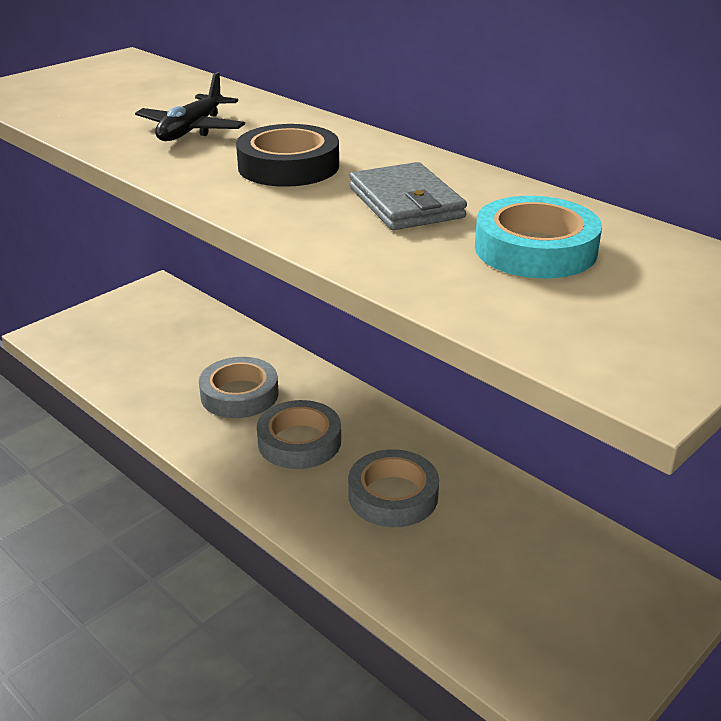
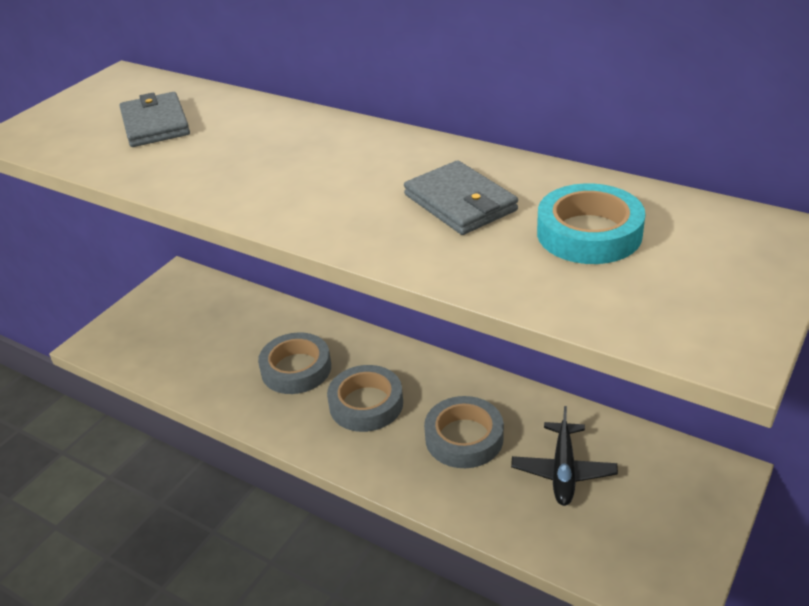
camera: 10 degrees left, 5 degrees up
(132, 98) = (155, 124): none -> grey wallet
(191, 130) = (230, 152): black plane -> black plane (563, 471)
(288, 166) = (339, 179): black tape -> none

